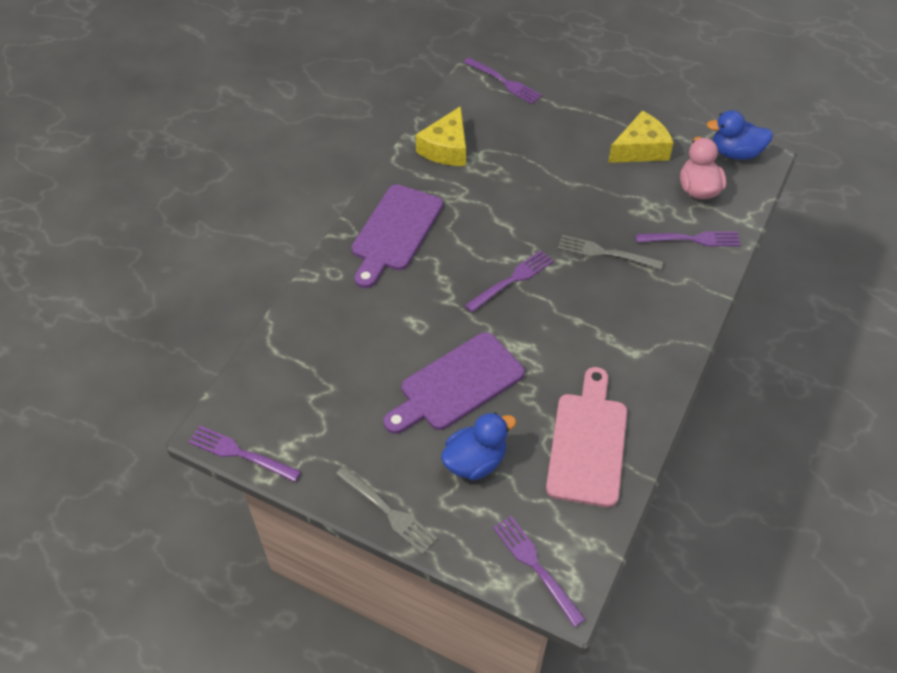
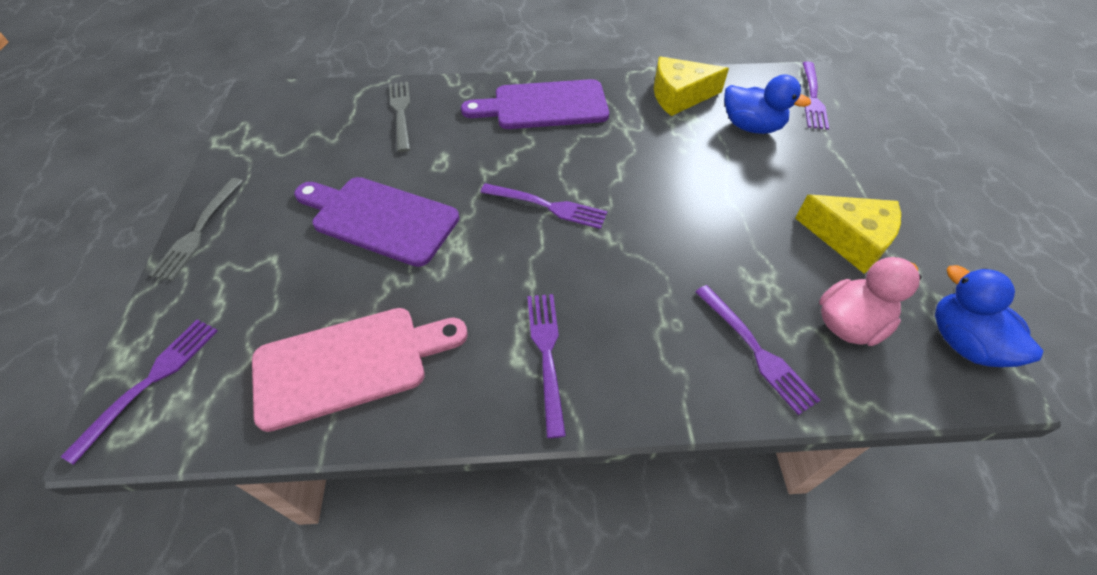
camera: 60 degrees right, 0 degrees up
(240, 454) = (237, 119): purple fork -> purple fork (546, 354)
(475, 461) = (283, 271): blue duck -> blue duck (751, 127)
(605, 253) = (652, 269): grey fork -> grey fork (401, 113)

